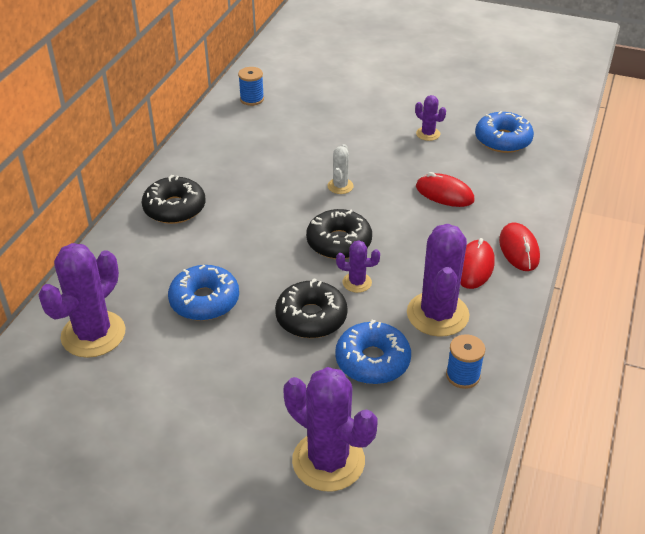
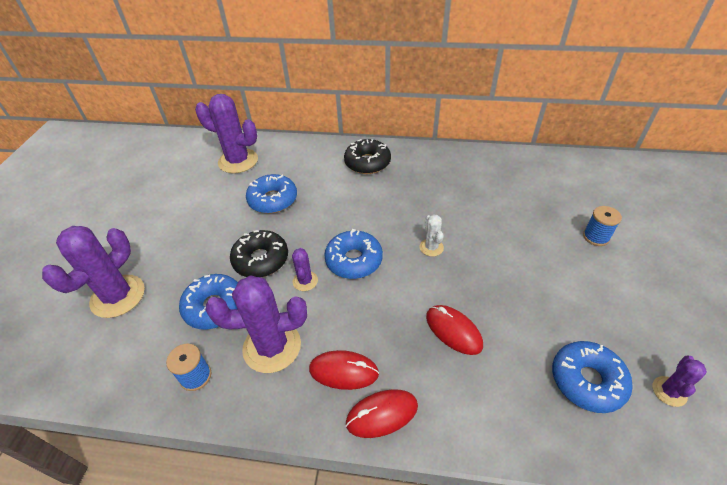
camera: 80 degrees right, 5 degrees up
(252, 99) = (528, 168): blue spool -> blue spool (596, 237)
(339, 242) = (354, 260): black donut -> blue donut
(340, 186) = (431, 247): white cactus -> white cactus turned 75 degrees clockwise
(428, 134) = (553, 302): purple cactus -> purple cactus (669, 391)
(444, 194) = (453, 331): red mouse -> red mouse turned 60 degrees counterclockwise

